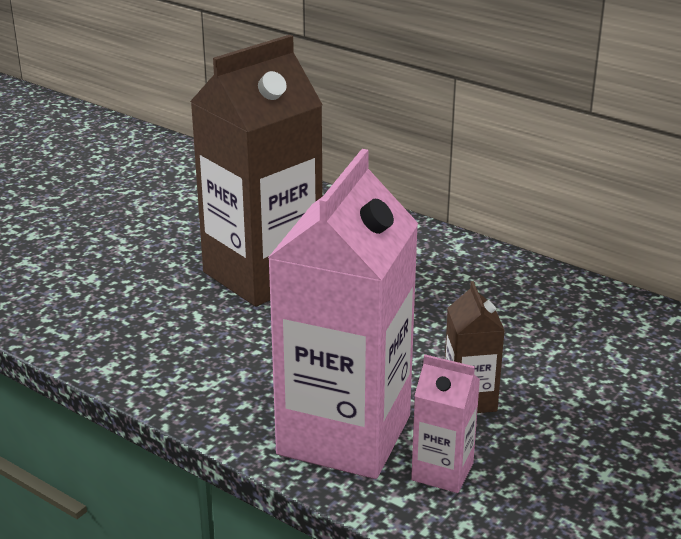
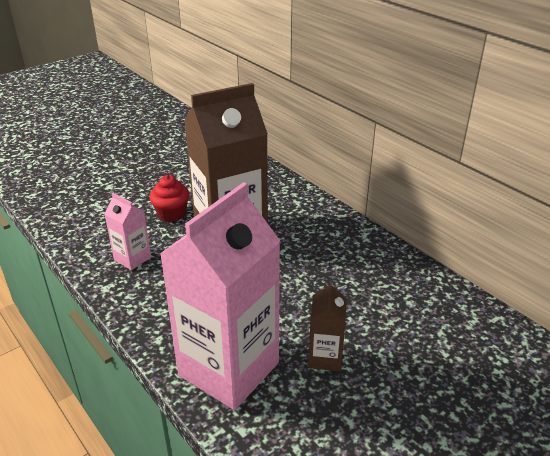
camera: 15 degrees right, 5 degrees up
(156, 259) = (171, 214): none -> red cupcake
(442, 471) = (282, 414): pink carton -> pink carton (132, 258)

